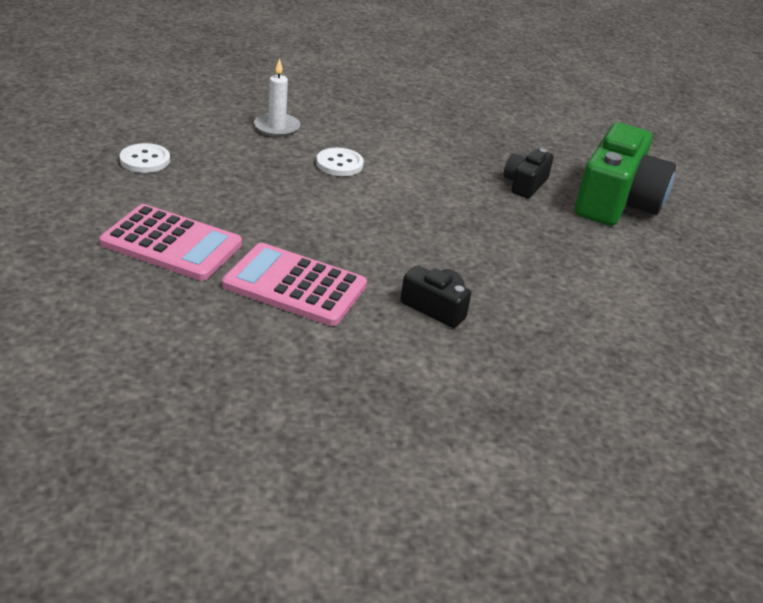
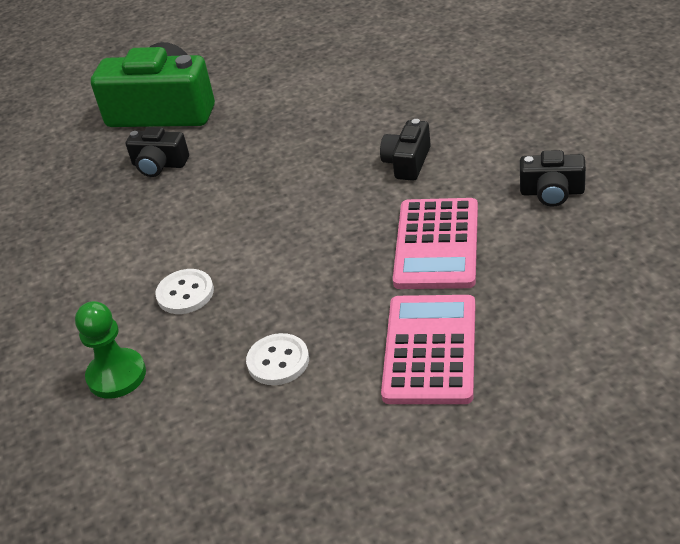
camera: 95 degrees left, 5 degrees up
(145, 160) = (268, 456): white button -> white button (278, 361)
(277, 127) = (116, 375): white candle -> green pawn
(314, 380) = (552, 192): none -> black camera

